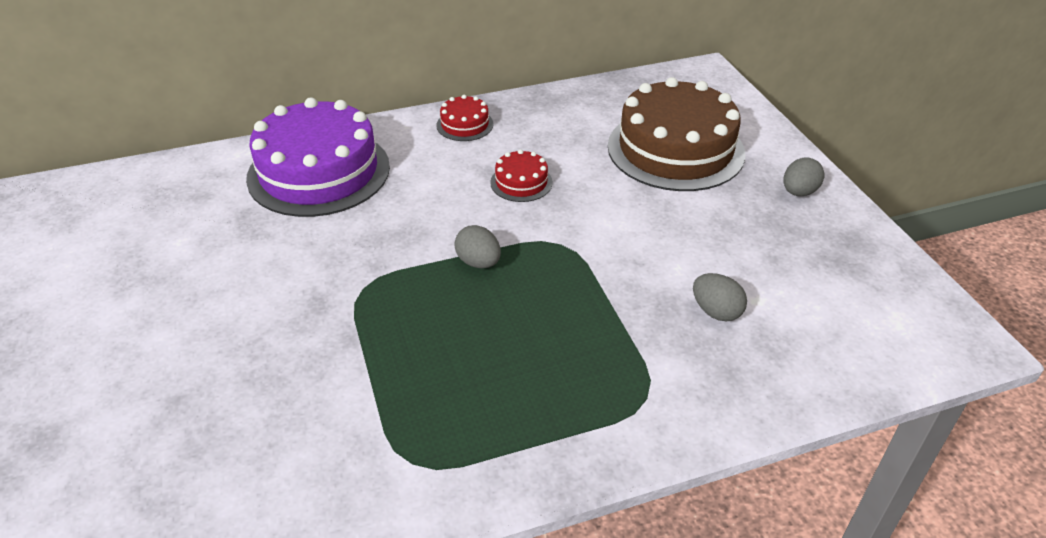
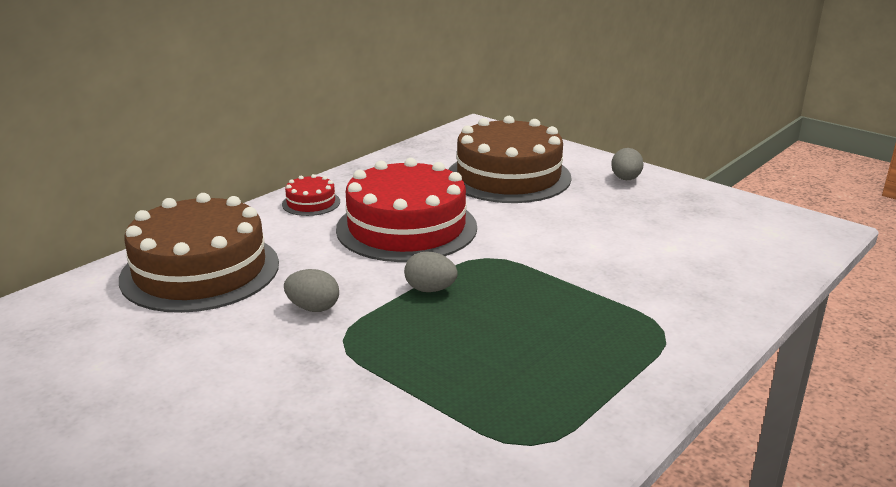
camera: 30 degrees left, 15 degrees down
(319, 172) = (200, 270): purple cake -> brown cake
(521, 182) = (406, 228): red cake -> red cake, size x2.30
(716, 311) = (651, 263): grey egg -> grey egg (313, 308)

